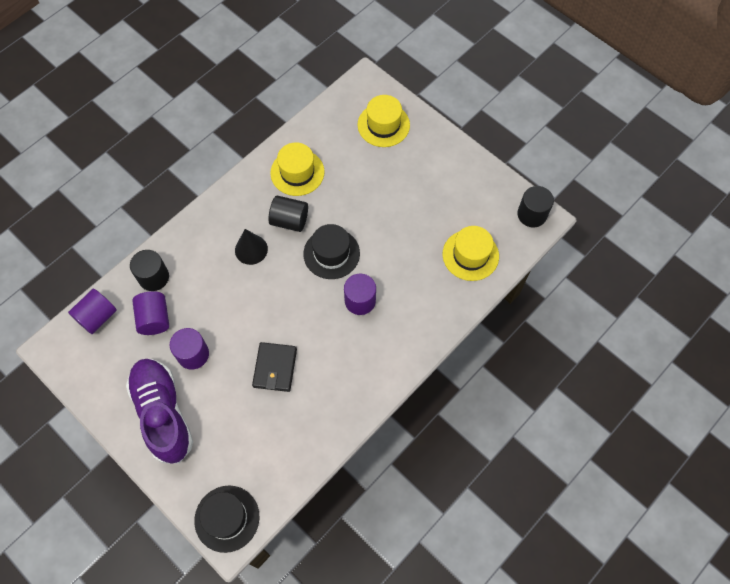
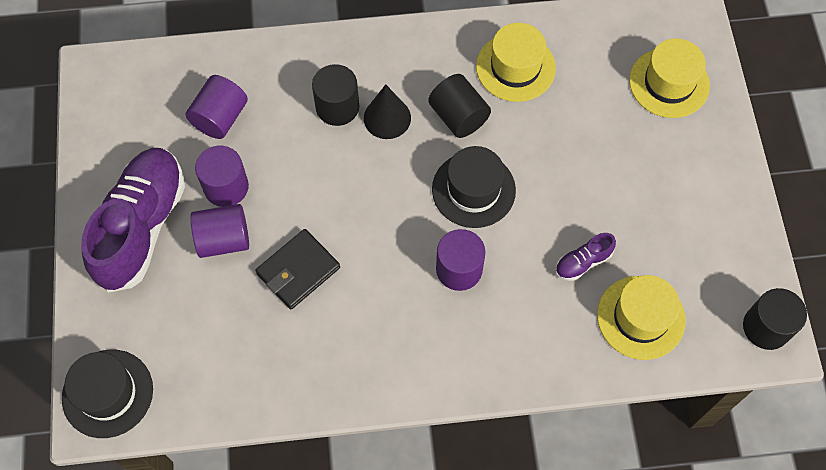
camera: 40 degrees right, 0 degrees up
(97, 317) = (166, 71): purple cylinder -> purple cylinder (224, 239)
(154, 277) = (258, 71): black cylinder -> black cylinder (337, 107)
(419, 249) = (582, 262): none -> purple shoe

